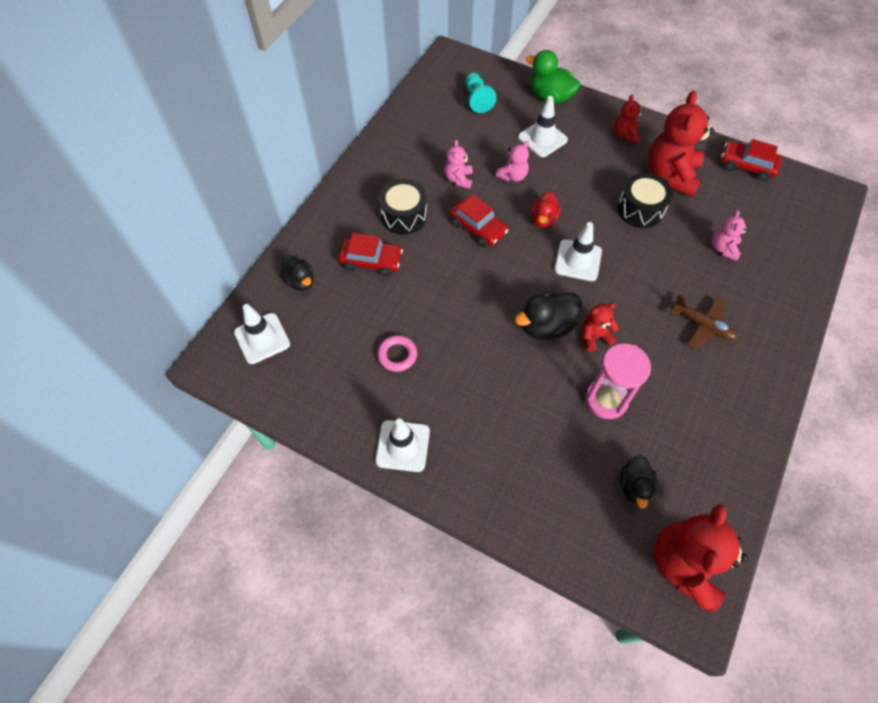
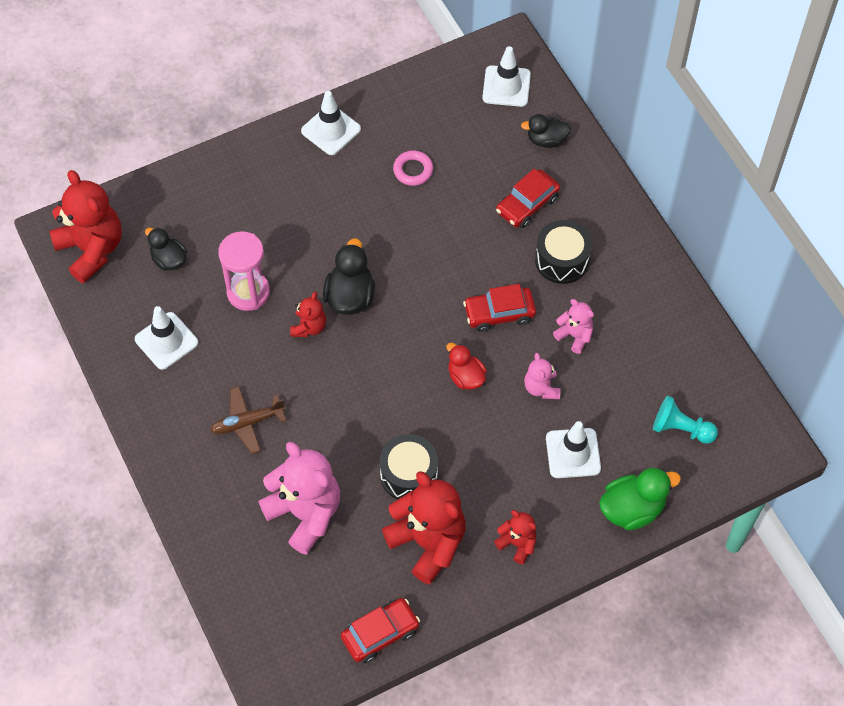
camera: 125 degrees right, 0 degrees up
(578, 260) = (395, 372): white traffic cone -> white traffic cone (166, 341)
(723, 248) = (305, 513): pink teddy bear -> pink teddy bear, size x1.99

